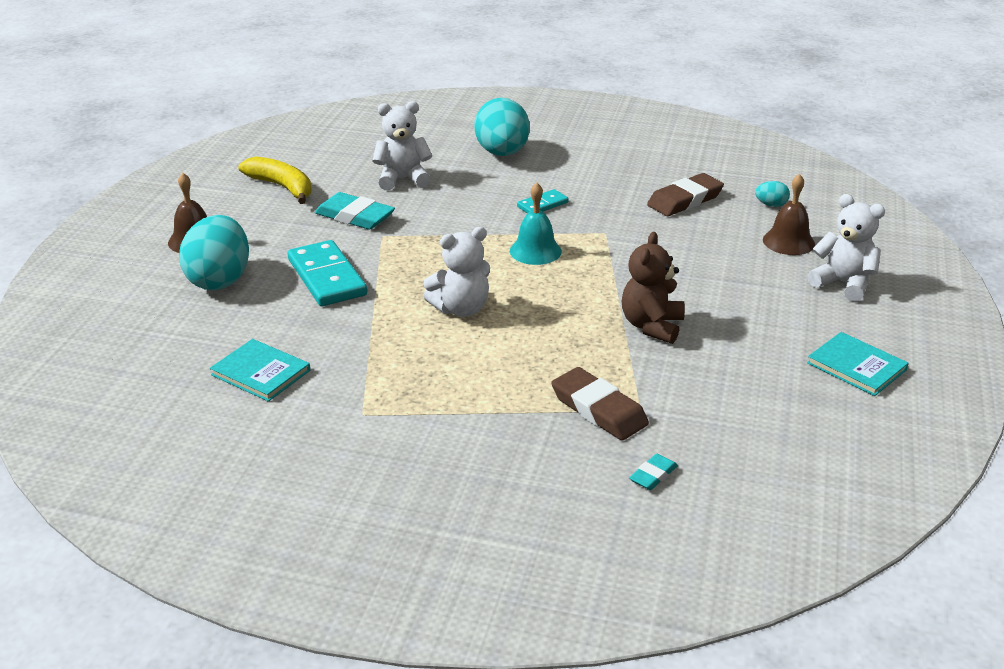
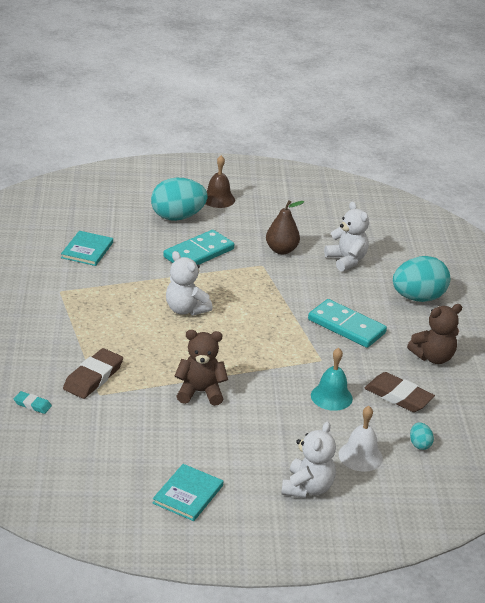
camera: 70 degrees right, 0 degrees up
(282, 187) = (304, 215): yellow banana -> none
(355, 216) = (281, 250): turquoise eraser -> brown pear
(535, 251) = (276, 331): turquoise bell -> turquoise bell (331, 397)
(542, 205) = (346, 326): turquoise domino -> turquoise domino, size x1.89
(618, 167) = (433, 357): none -> brown teddy bear
(788, 241) = (360, 456): brown bell -> white bell

